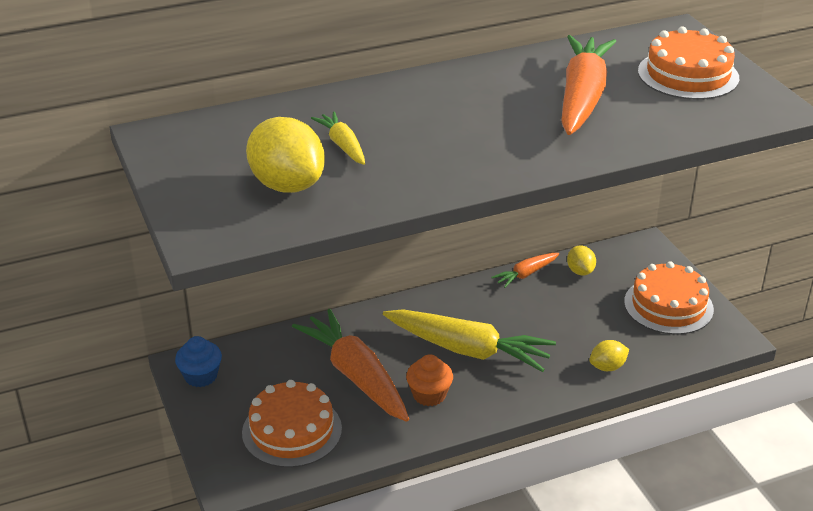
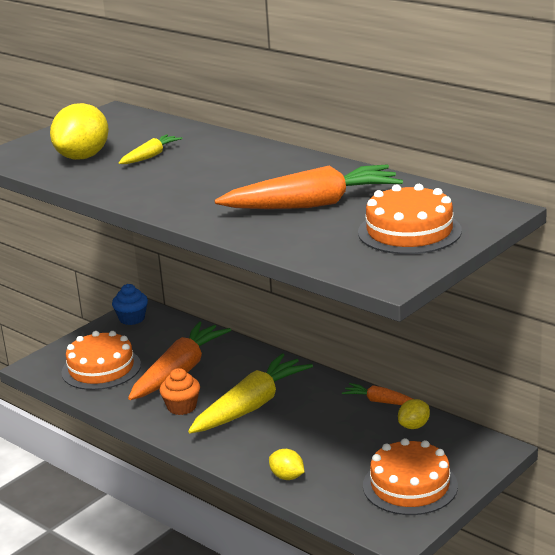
camera: 65 degrees right, 10 degrees down
(468, 350) = (251, 406): yellow carrot -> yellow carrot turned 135 degrees counterclockwise

